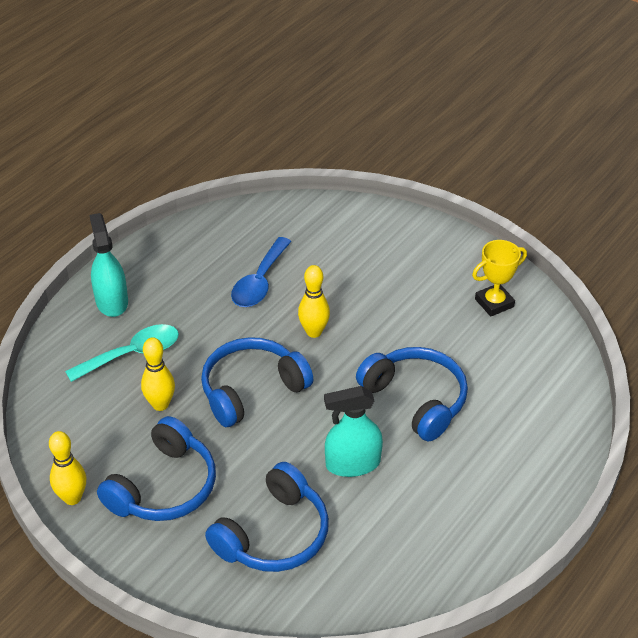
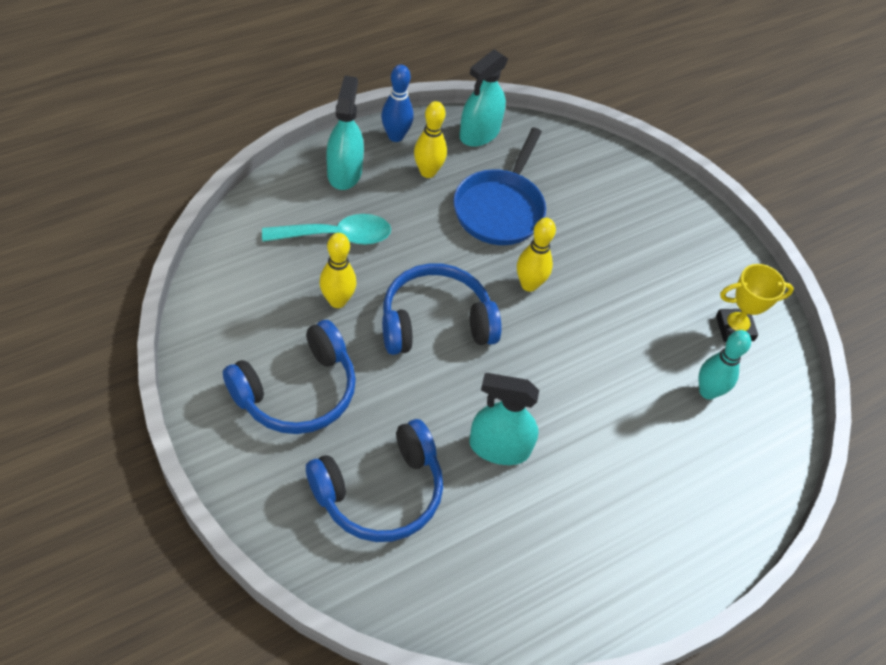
camera: 15 degrees right, 10 degrees up
(72, 498) = (203, 365): yellow bowling pin -> yellow bowling pin (428, 172)
(140, 256) = (395, 136): none -> blue bowling pin
(211, 229) = (479, 133): none -> turquoise spray bottle
(259, 282) = (500, 208): blue spoon -> blue pan
(415, 400) = (599, 403): blue headphones -> none
(496, 358) = (708, 391): none -> turquoise bowling pin

